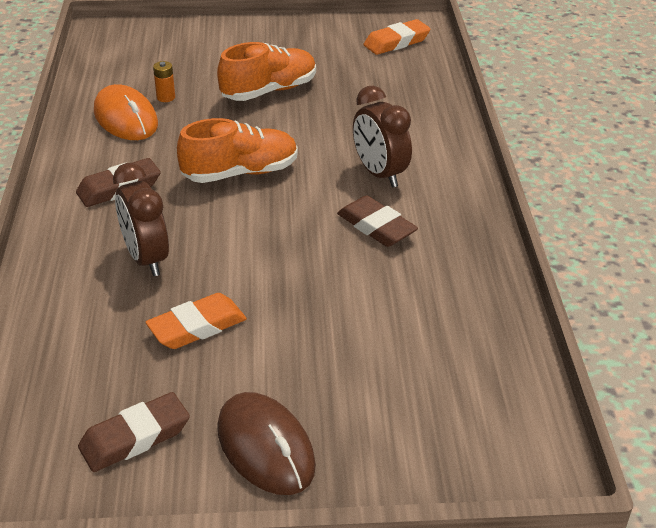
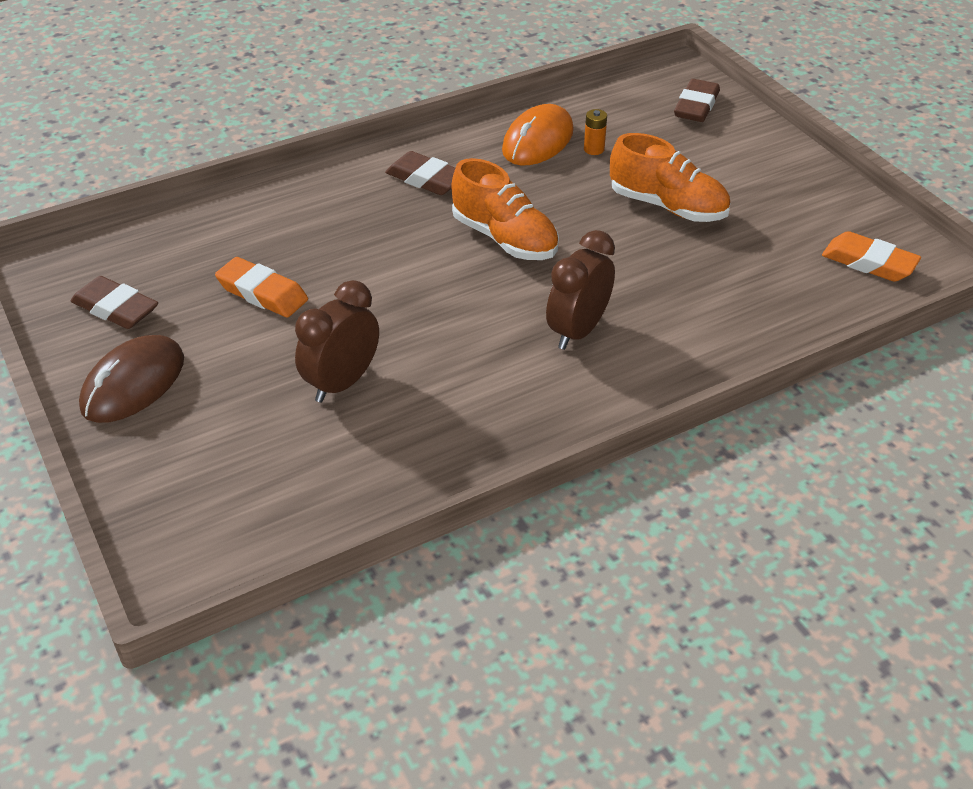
camera: 65 degrees right, 5 degrees up
(146, 259) = (336, 232): brown clock -> brown clock (342, 383)
(376, 227) = (481, 356): brown eraser -> brown eraser (696, 106)

